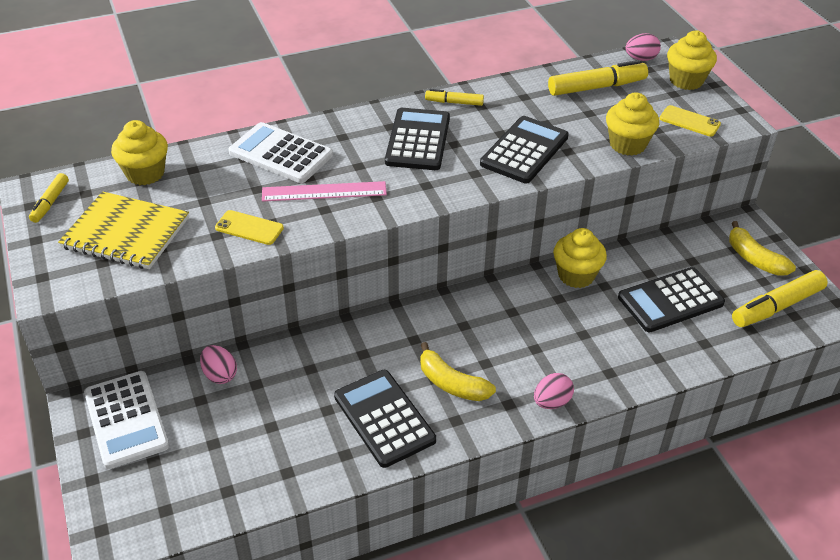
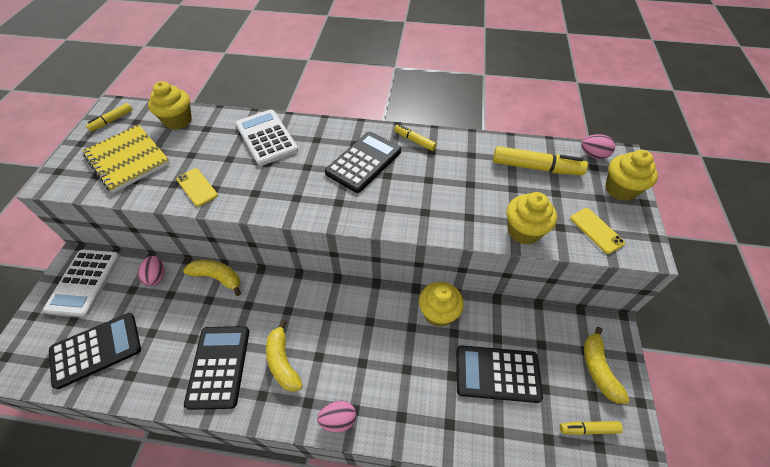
camera: 30 degrees right, 10 degrees up
(300, 344) = (218, 277): none -> yellow banana
(324, 191) = (267, 178): pink ruler -> none
(524, 150) = (434, 202): black calculator -> black calculator (96, 350)
(776, 307) = (588, 429): yellow marker -> yellow marker, size x0.56

